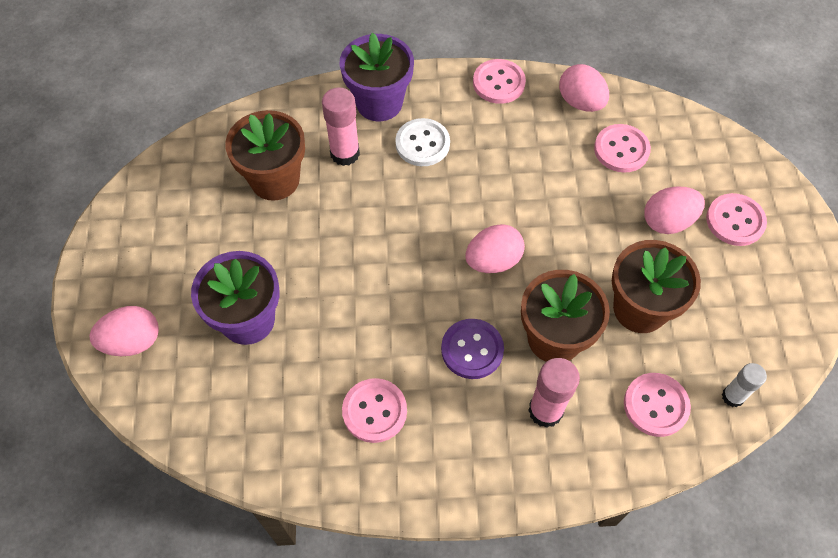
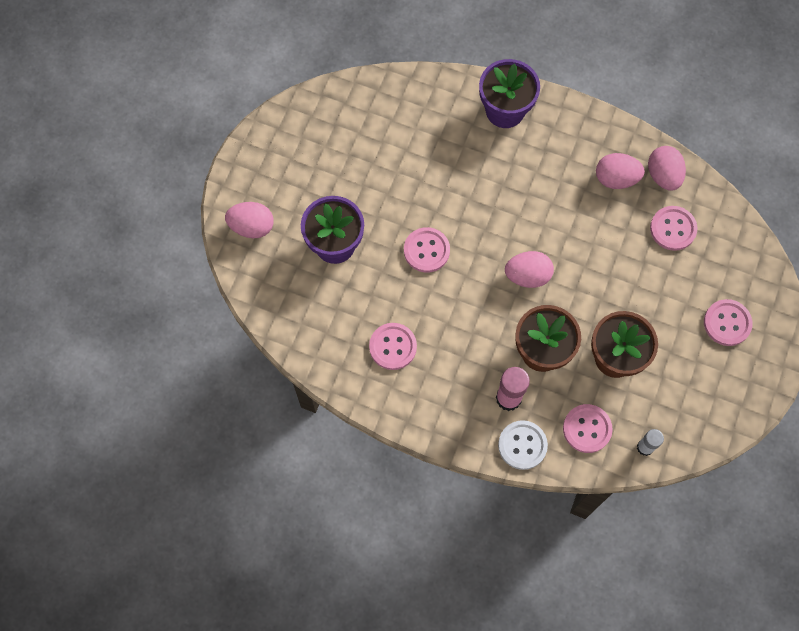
camera: 25 degrees right, 10 degrees up
(275, 180) = (398, 143): brown flower pot -> none
(345, 153) = (459, 143): pink glue stick -> none
(422, 144) = (521, 159): white button -> white button (522, 445)
(472, 350) = (479, 334): purple button -> none
(498, 83) = (607, 131): pink button -> pink button (426, 250)
(668, 221) = (675, 301): pink egg -> pink egg (616, 178)

